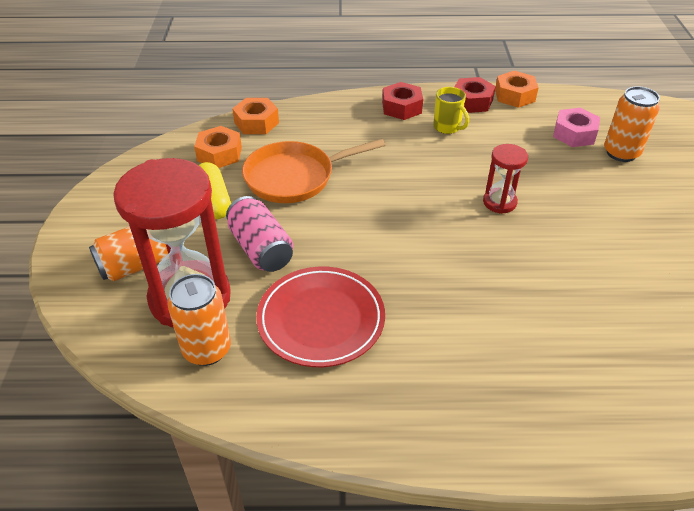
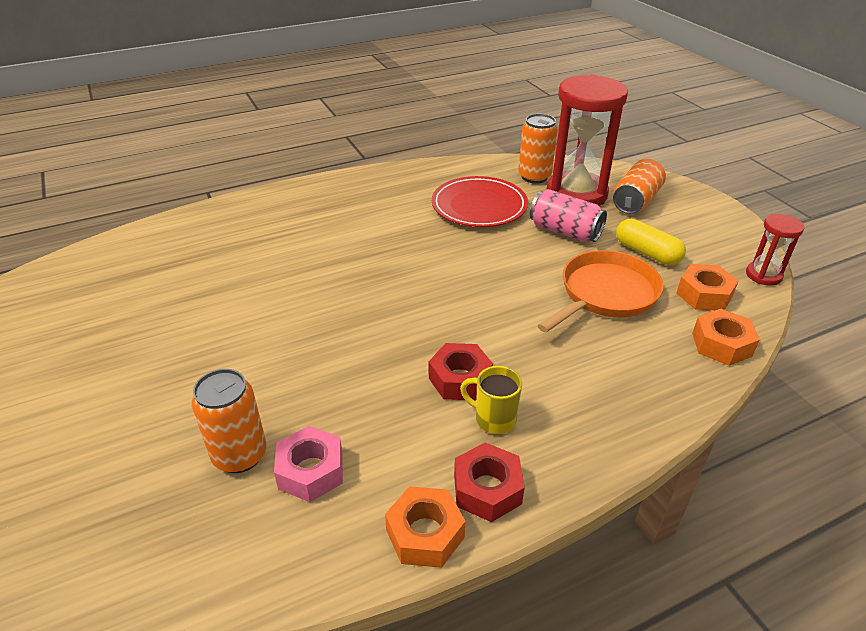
camera: 155 degrees right, 5 degrees down
(401, 107) = (579, 435): red nut -> red nut (460, 379)
(499, 202) = (384, 331): red hourglass -> red hourglass (763, 275)

